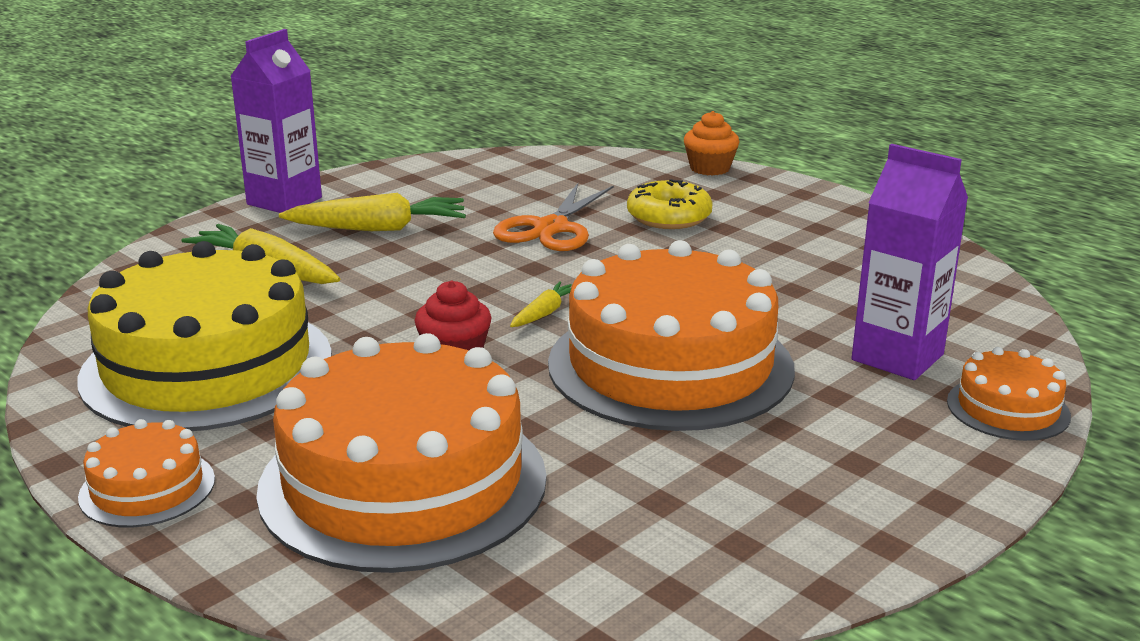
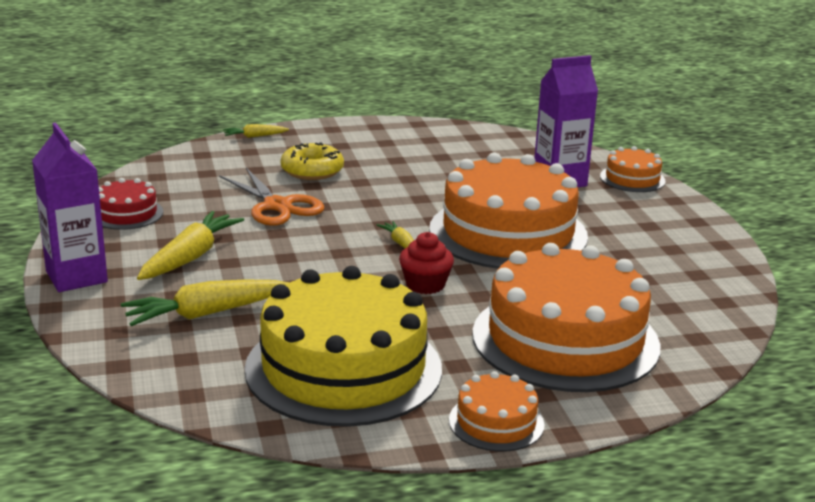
camera: 60 degrees left, 0 degrees up
(438, 178) = (127, 214): none -> red cake
(710, 168) = (254, 136): orange cupcake -> yellow carrot

